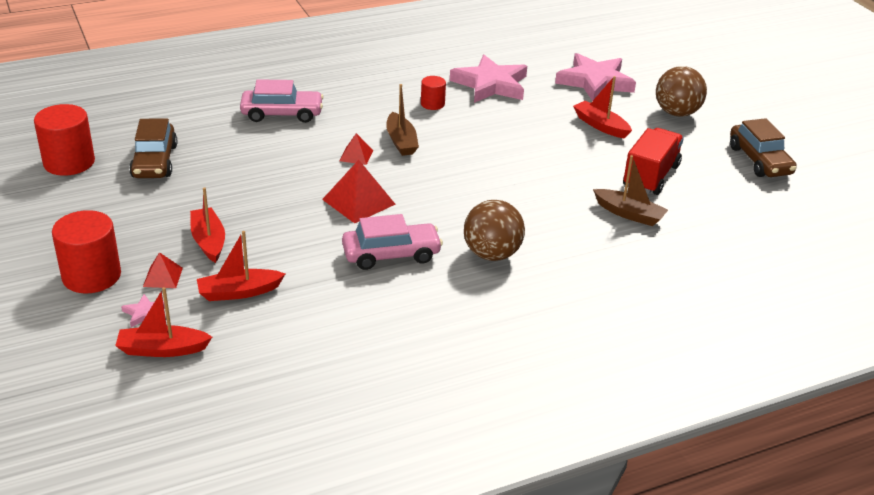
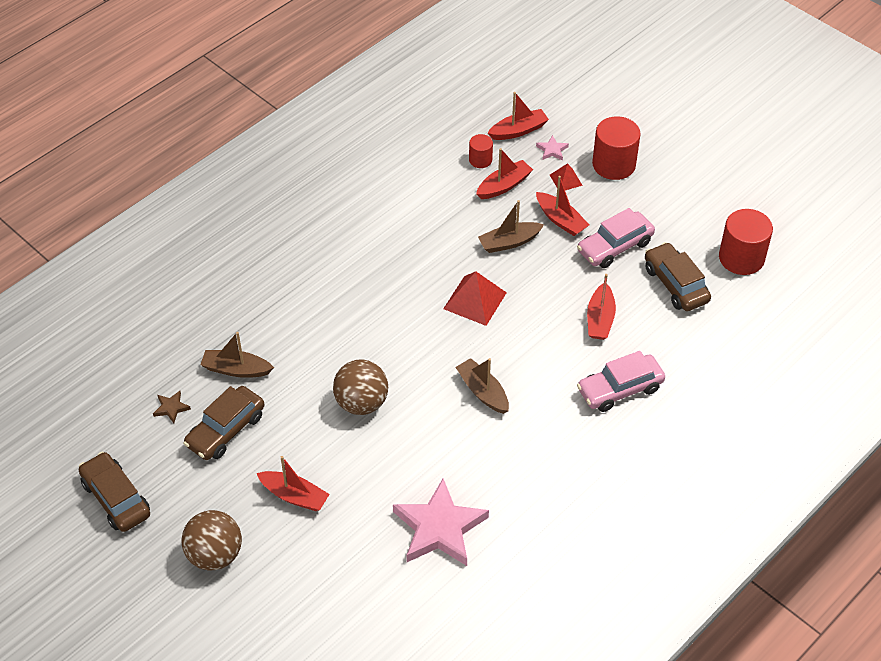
camera: 160 degrees right, 15 degrees up
(252, 158) = (600, 319): none -> red boat
(282, 237) = (509, 242): none -> brown boat
(356, 155) = (512, 356): red pyramid -> none
(391, 254) = (416, 255): pink car -> pink car (614, 247)
(432, 104) = (484, 465): red cylinder -> red cylinder (480, 160)
(492, 254) = (339, 282): brown ball -> brown ball (361, 403)
(595, 82) = (322, 584): pink star -> none
(650, 176) = (226, 430): red truck -> brown car
(701, 203) = (171, 408): none -> brown star

